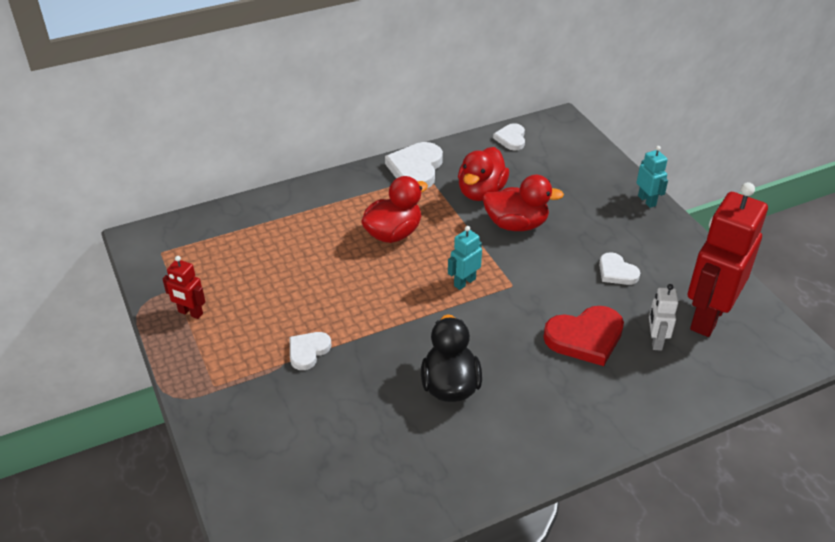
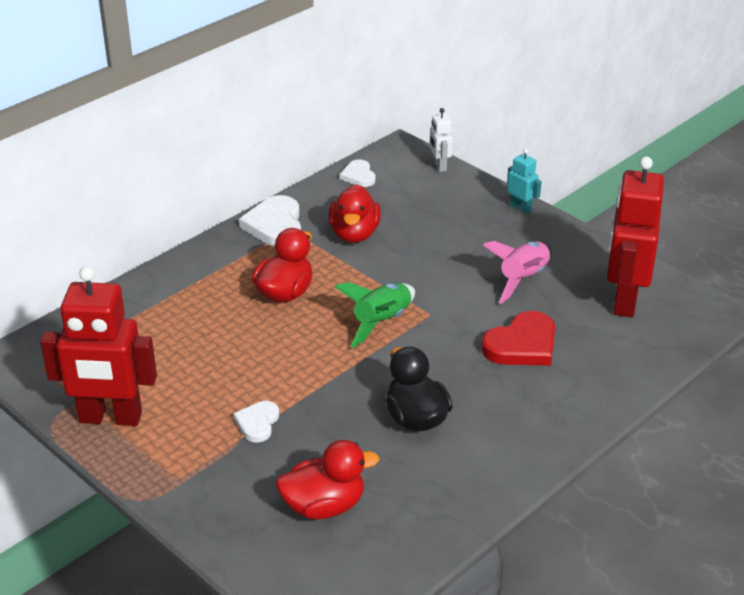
camera: 20 degrees left, 5 degrees down
(190, 313) = (110, 418): red robot -> red robot, size x2.20
(464, 282) = (381, 322): turquoise robot -> green rocket
(516, 224) = (405, 257): red duck -> red duck (324, 506)
(616, 272) = (523, 279): white heart -> pink rocket
(655, 341) = (587, 332): white robot -> white robot (439, 166)

